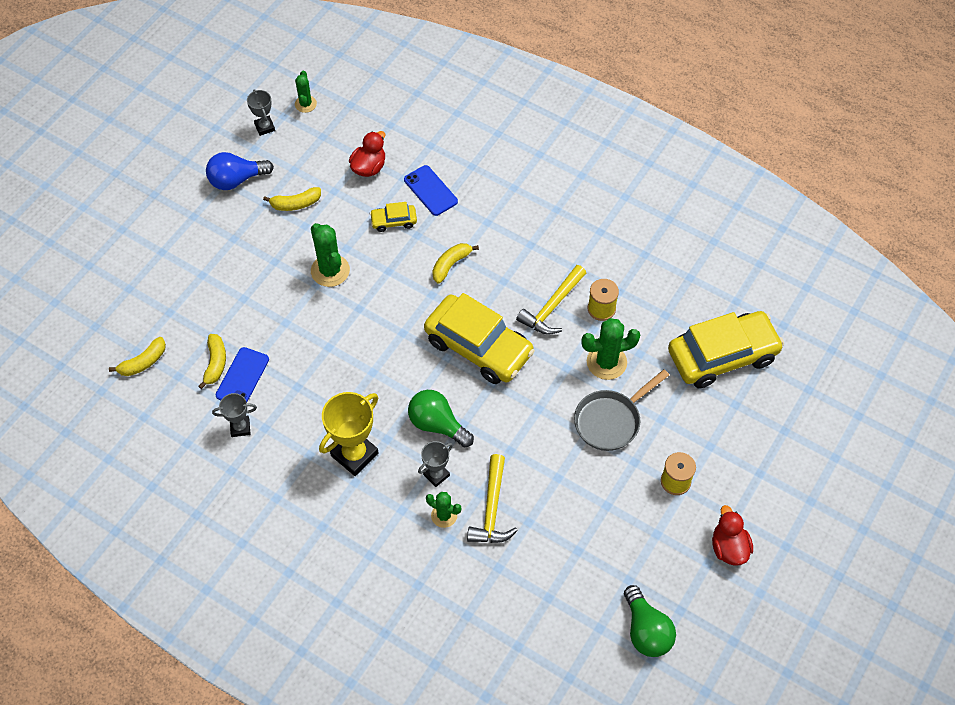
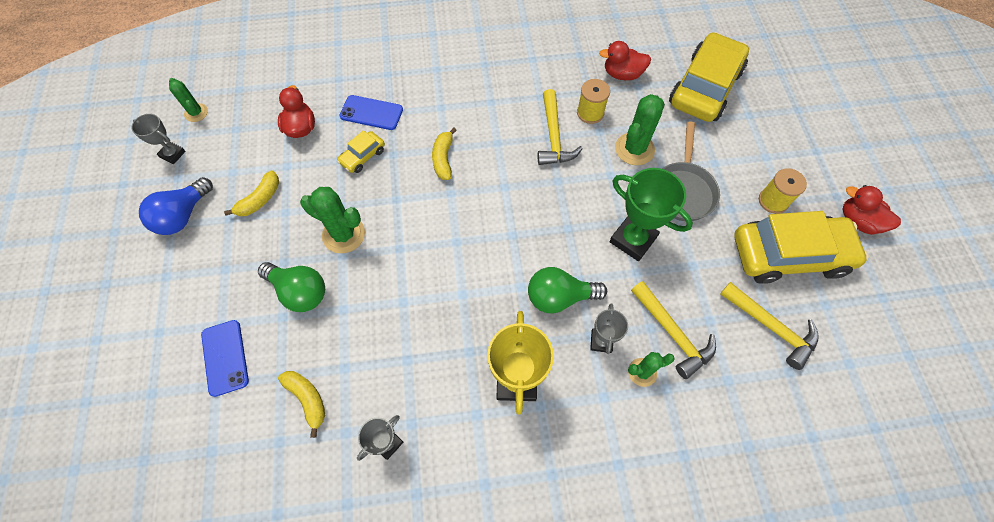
camera: 40 degrees left, 5 degrees up
(143, 362) = (229, 457): yellow banana -> none
(242, 377) = (346, 392): blue phone -> blue phone (225, 357)
(478, 347) = (529, 207): yellow car -> yellow car (789, 255)
(532, 426) = (633, 239): none -> green trophy
(569, 561) = (771, 327): none -> yellow hammer
(646, 631) = (880, 335): green light bulb -> green light bulb (299, 292)
(663, 296) = (622, 74): none -> red duck

